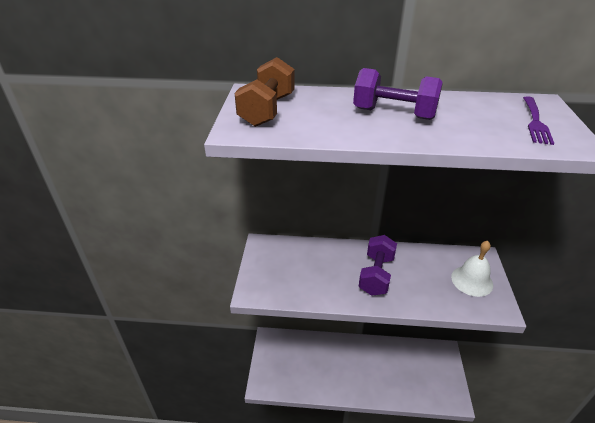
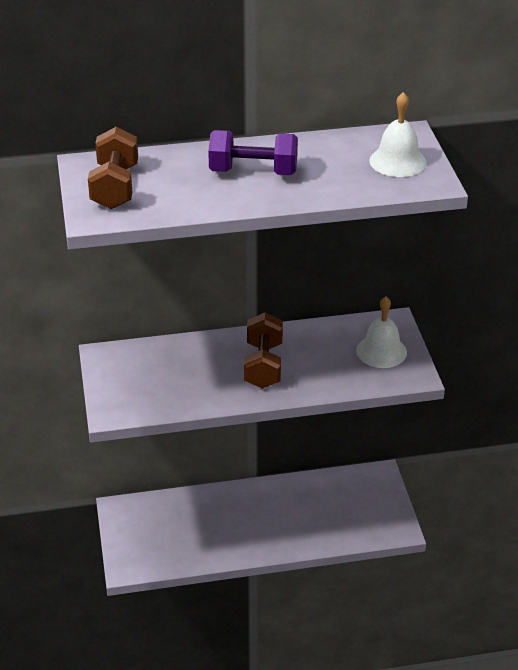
camera: 15 degrees left, 0 degrees up
(376, 275) = (263, 365): purple dumbbell -> brown dumbbell
(535, 122) = (397, 161): purple fork -> white bell

